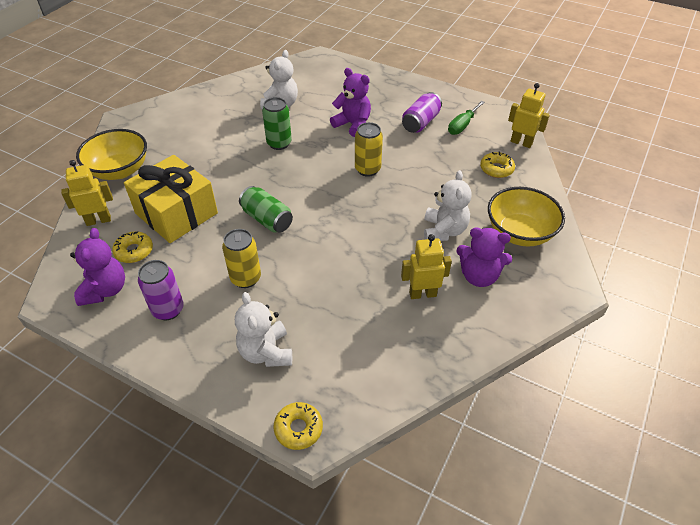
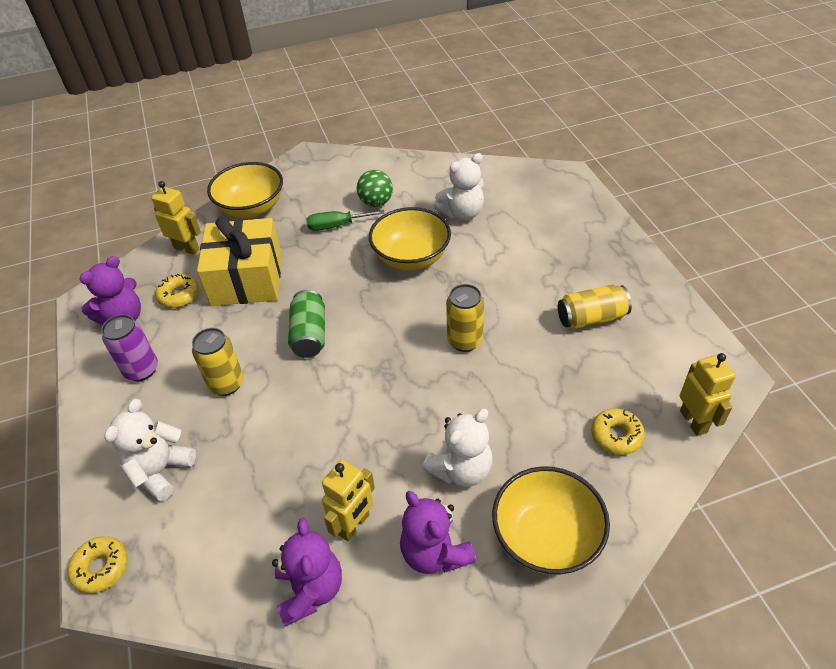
camera: 45 degrees right, 0 degrees up
(214, 124) = (376, 202): none -> green ball
(279, 143) = (411, 257): green can -> yellow bowl
(353, 124) = (510, 277): purple teddy bear -> purple teddy bear (310, 590)
(420, 122) = (591, 318): purple can -> yellow can
(422, 294) = (354, 525): yellow robot -> yellow robot turned 90 degrees clockwise
(462, 125) = (639, 352): green screwdriver -> green screwdriver (336, 226)

